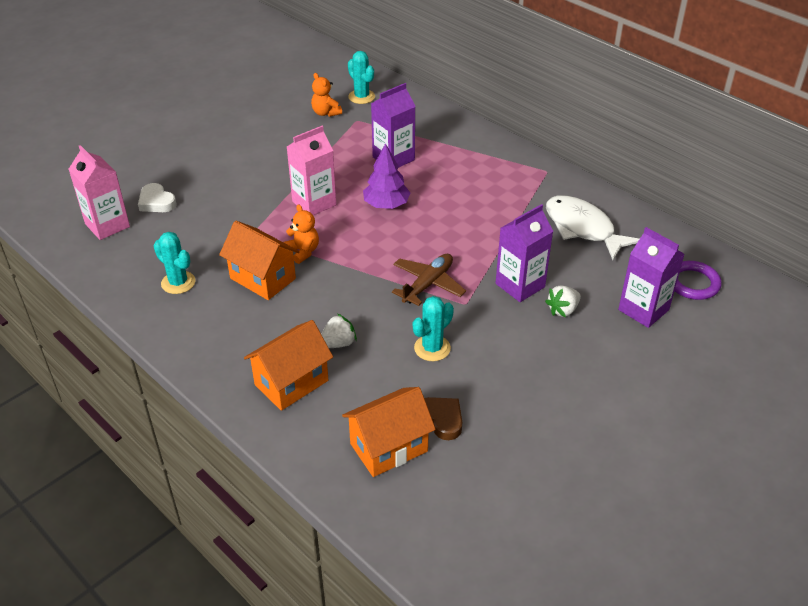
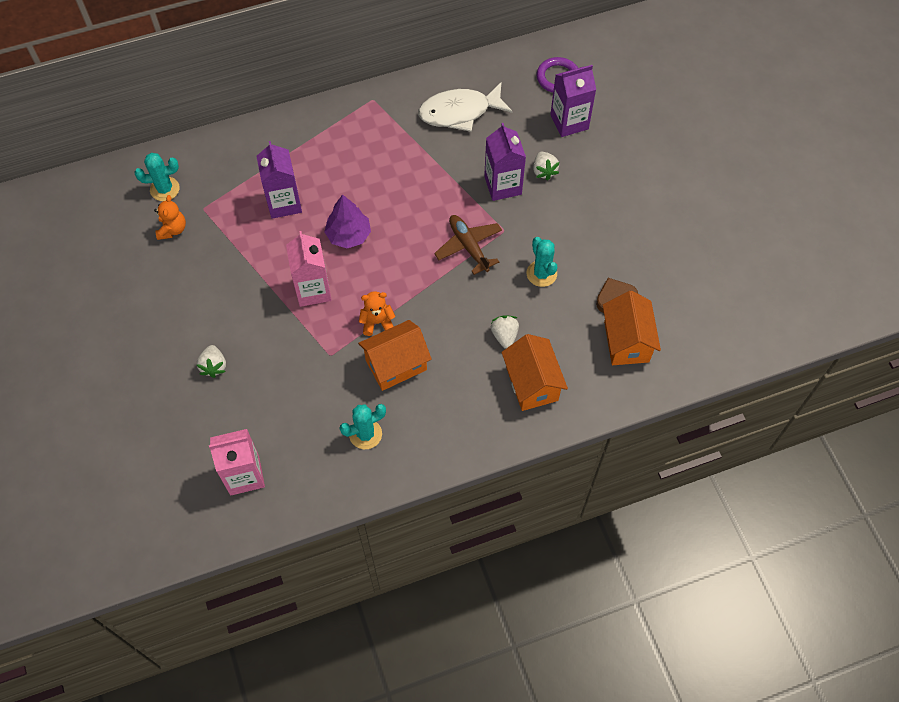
camera: 65 degrees left, 20 degrees up
(156, 202) = (232, 422): white heart -> none
(206, 175) = (214, 366): none -> white strawberry
(326, 113) = (172, 229): orange teddy bear -> orange teddy bear turned 75 degrees counterclockwise

